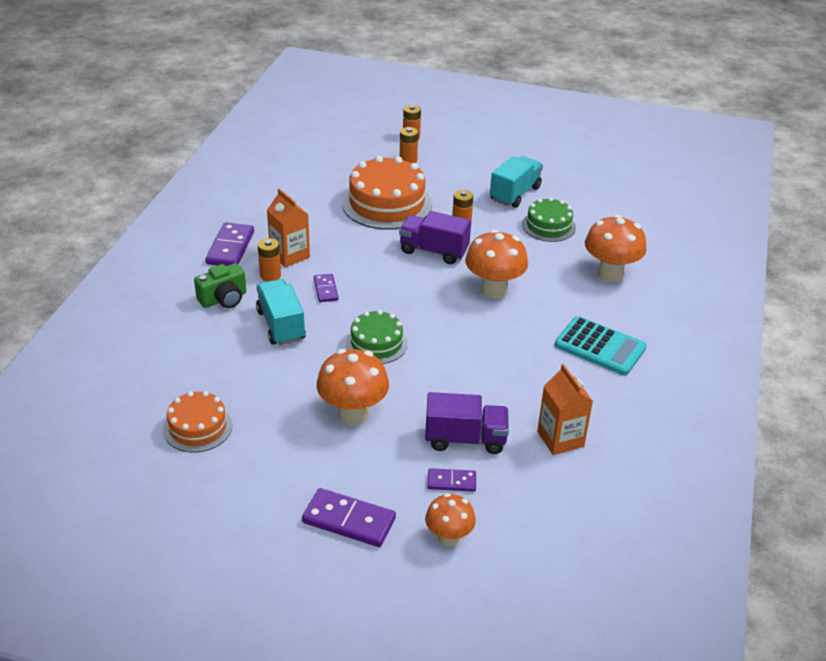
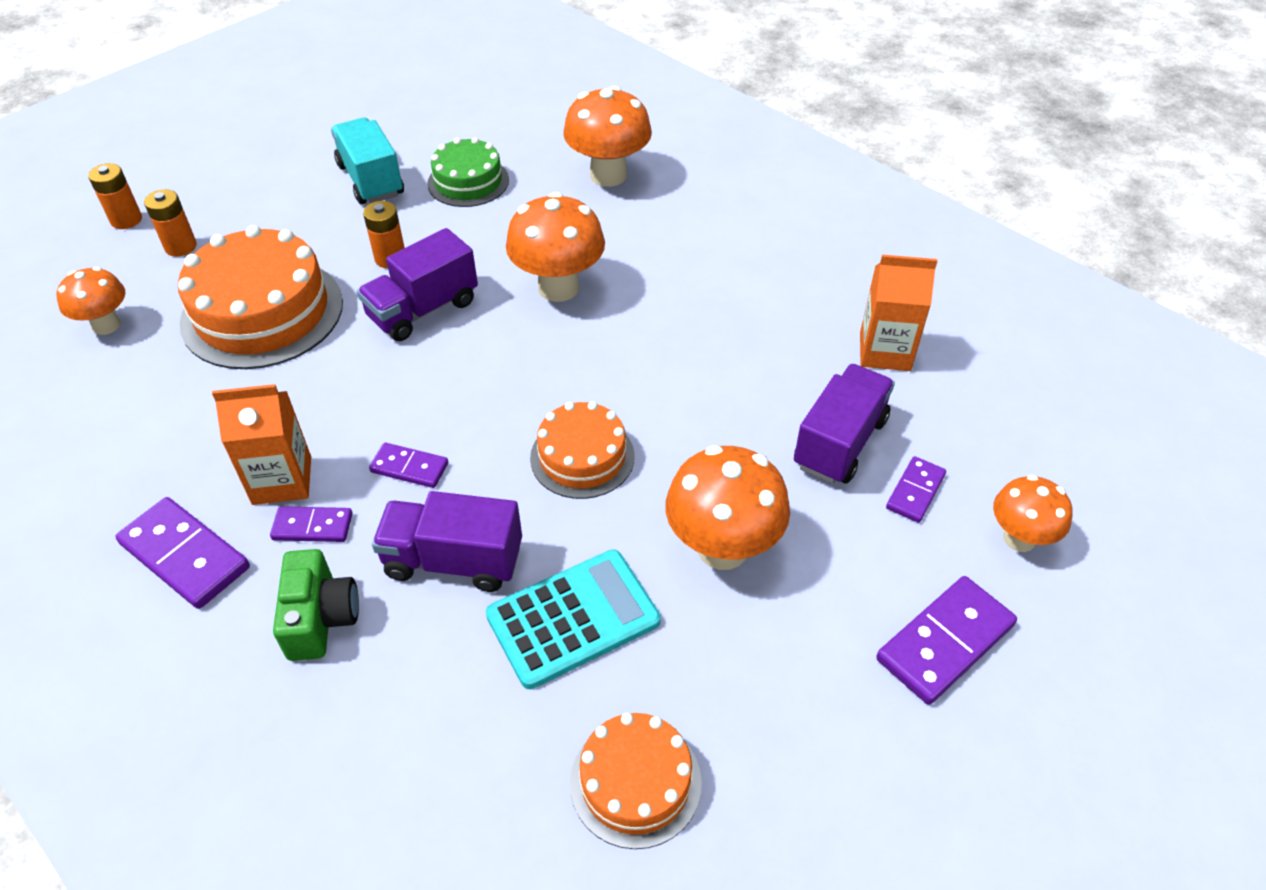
camera: 60 degrees left, 10 degrees up
(270, 275) = (312, 527): orange battery -> purple domino
(281, 325) = (453, 561): turquoise truck -> purple truck
(340, 165) = (106, 325): none -> orange mushroom
(376, 343) = (582, 457): green cake -> orange cake
(600, 347) = (737, 244): turquoise calculator -> turquoise calculator (573, 618)

